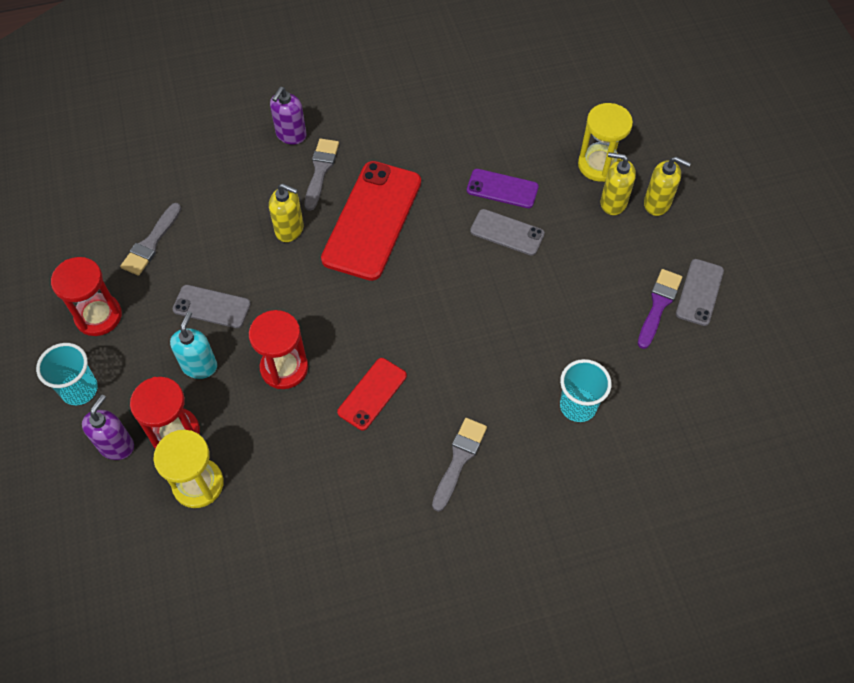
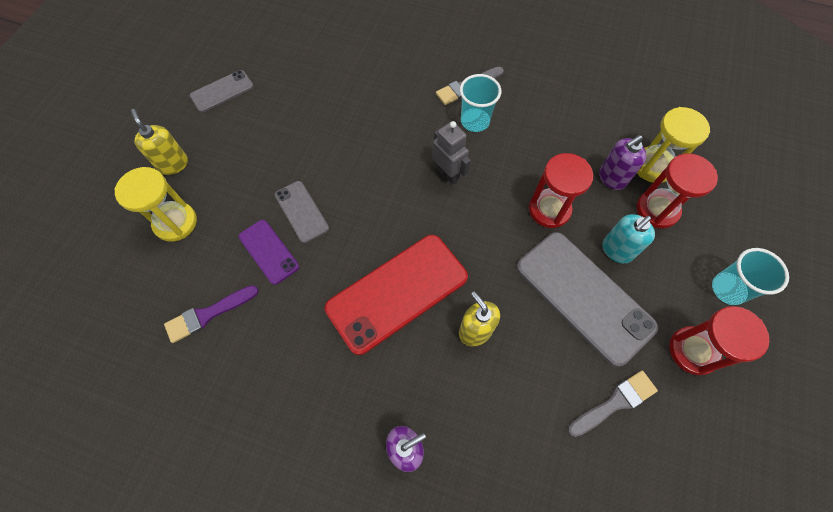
camera: 145 degrees left, 5 degrees up
(116, 445) = (707, 226): purple soap dispenser -> purple soap dispenser (612, 178)
(212, 307) = (584, 296): grey phone -> grey phone, size x1.92
(320, 170) = (406, 379): grey brush -> none
(372, 394) = (495, 155): red phone -> none
(405, 345) = (447, 174): none -> grey robot
(578, 406) = (368, 74): turquoise cup -> turquoise cup (475, 121)
(613, 202) = (202, 185): yellow soap dispenser -> none
(658, 305) = (256, 99): purple brush -> purple brush (208, 314)

